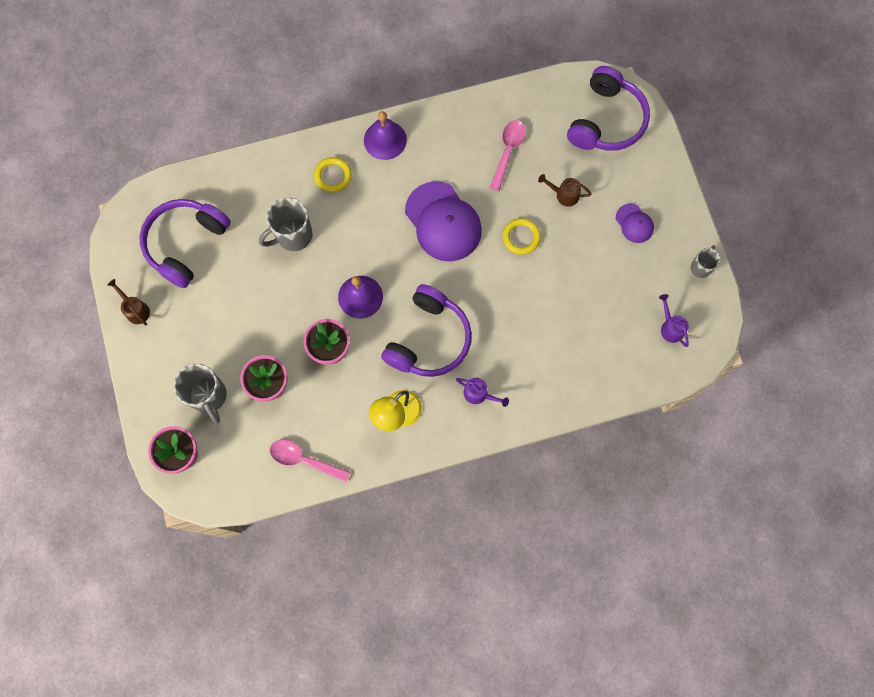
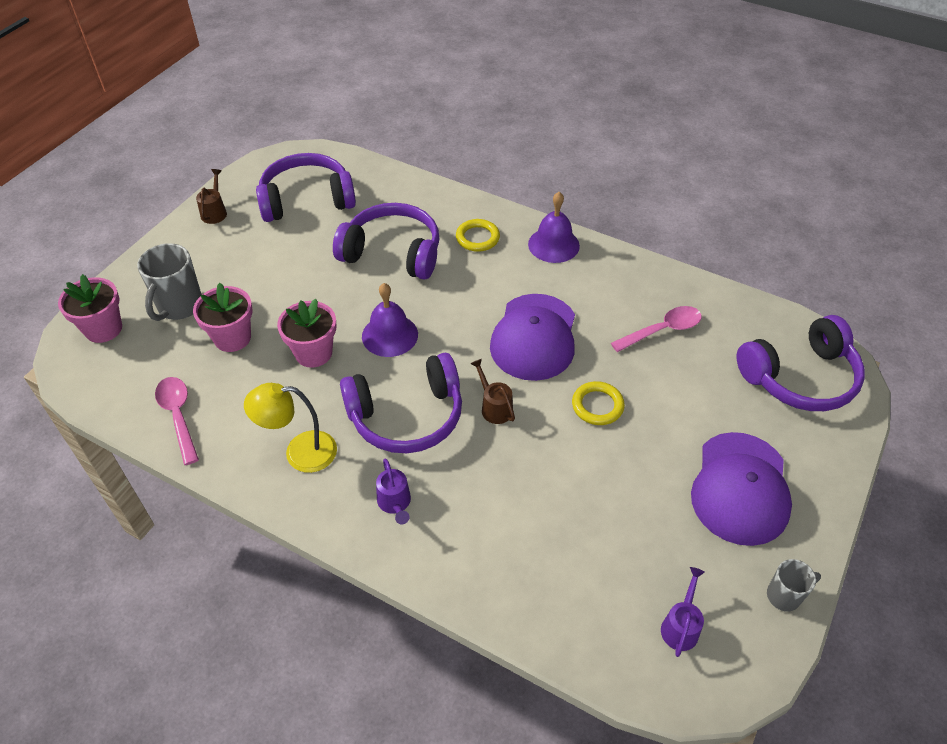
camera: 45 degrees right, 25 degrees down
(293, 235) = (392, 253): grey mug -> purple headphones
(563, 194) = (684, 404): brown watering can -> brown watering can (494, 407)
(634, 223) = (740, 488): purple cap -> purple cap, size x2.03

